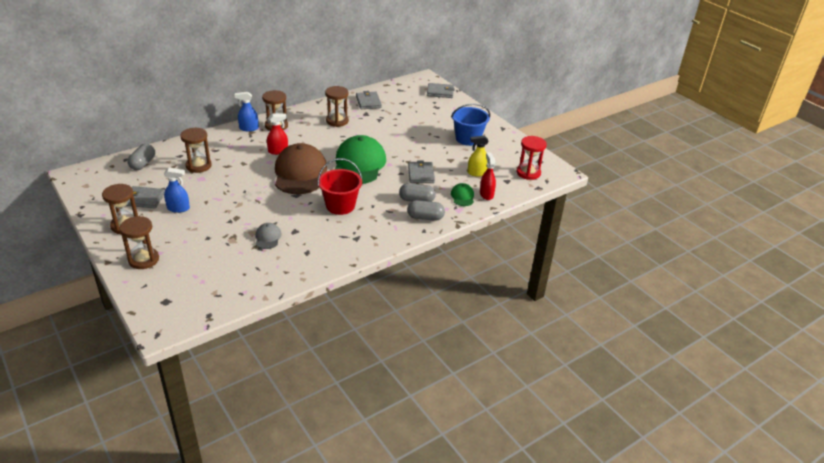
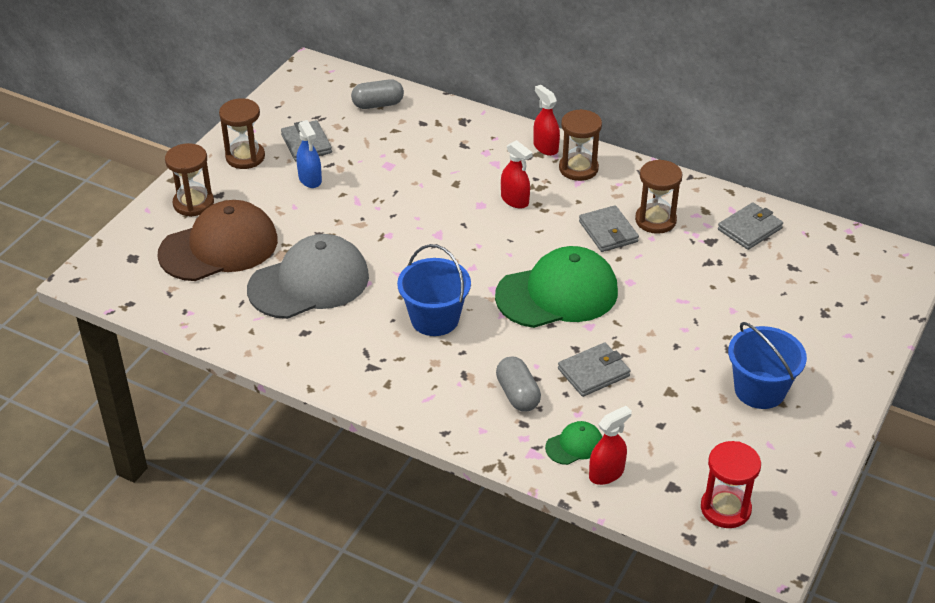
camera: 65 degrees right, 5 degrees up
(198, 166) = (414, 149): brown hourglass -> none
(249, 128) = (545, 147): blue spray bottle -> red spray bottle
(268, 237) = (309, 283): grey cap -> grey cap, size x2.30
(300, 173) = (479, 245): brown cap -> brown cap (219, 247)
(340, 206) = (434, 319): red bucket -> blue bucket
(425, 217) = (480, 421): grey capsule -> none
(440, 92) = (882, 298): grey wallet -> grey wallet (608, 232)
(477, 173) = (661, 439): yellow spray bottle -> none

